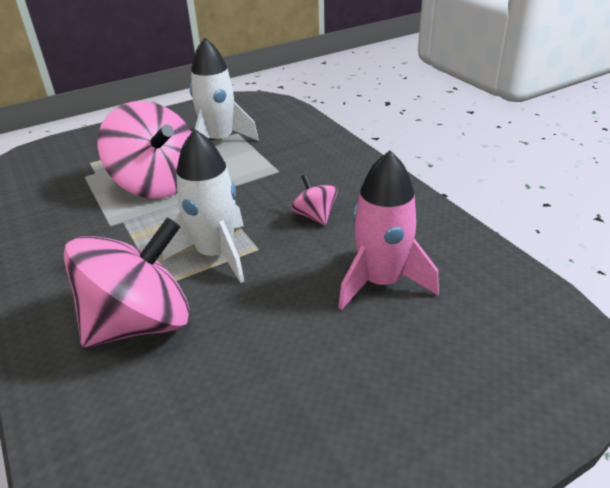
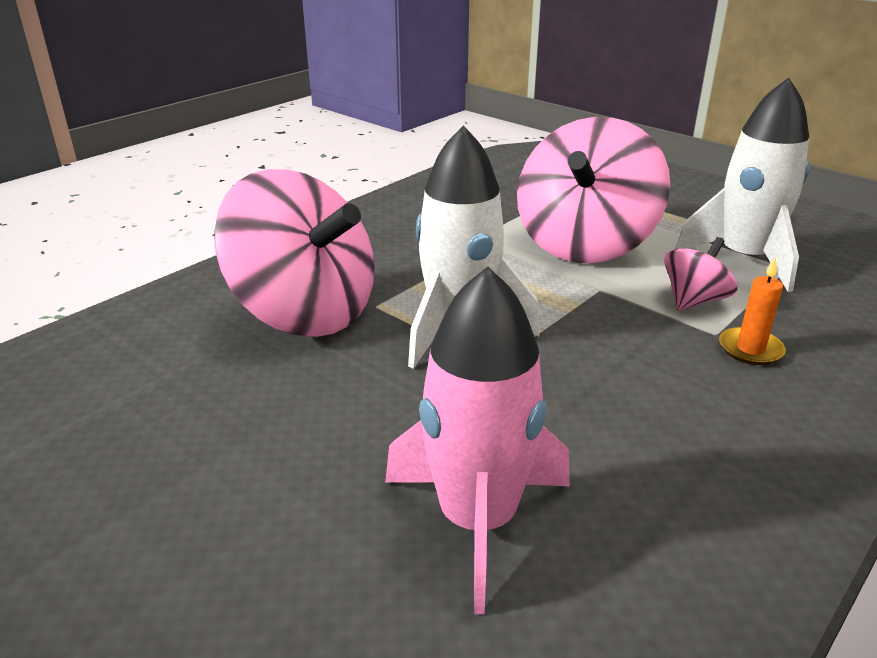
camera: 70 degrees right, 5 degrees down
(297, 166) = (750, 349): none -> orange candle
(315, 216) = (617, 401): pink spinning top -> pink spinning top (694, 300)

